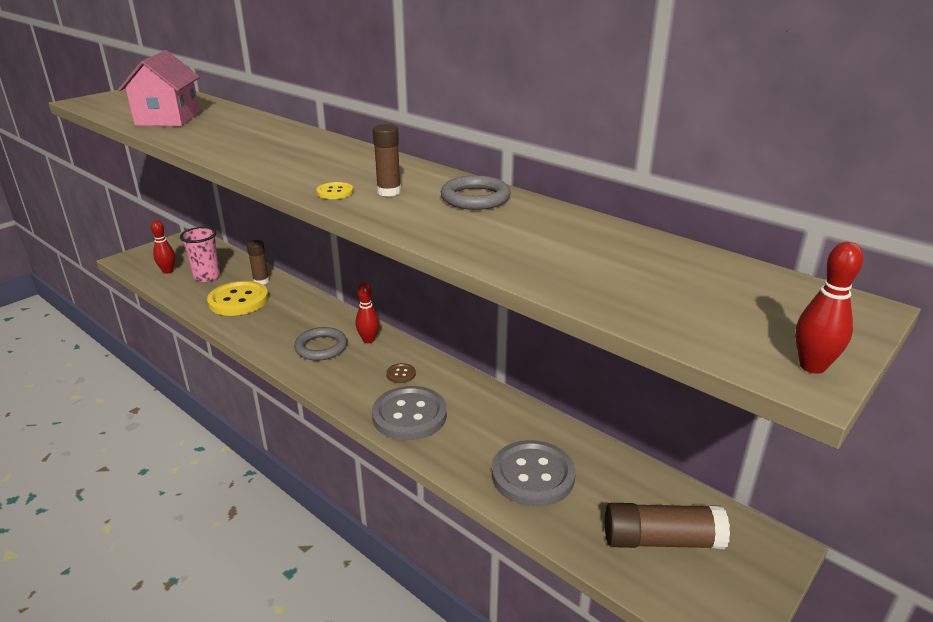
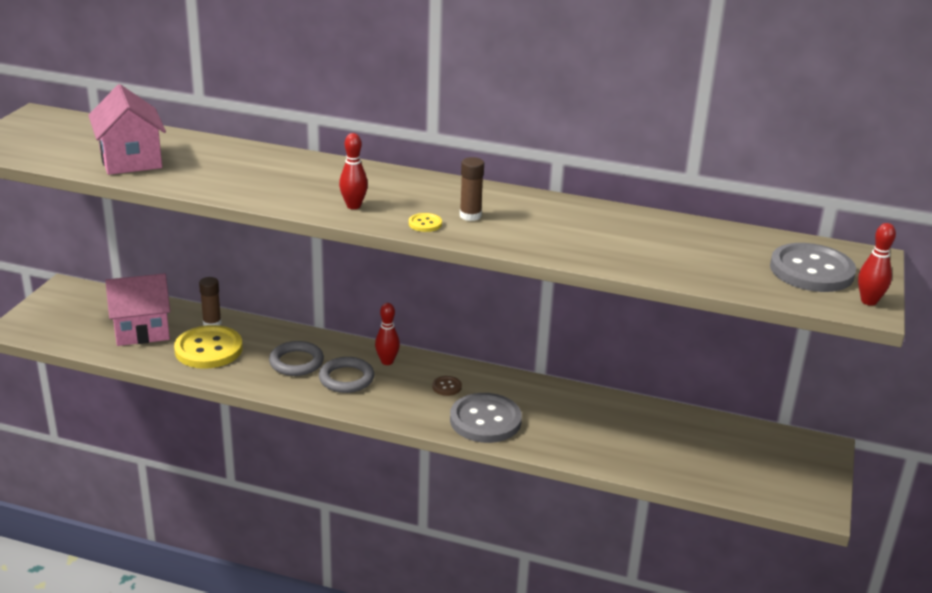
camera: 25 degrees left, 0 degrees up
(168, 271) = (86, 333): red bowling pin -> red bowling pin (353, 206)
(207, 276) = (142, 330): pink cup -> pink house
(475, 198) = (547, 210): grey ring -> grey ring (296, 362)
(533, 475) = (623, 442): grey button -> grey button (811, 271)
(661, 540) = (745, 463): brown glue stick -> none

